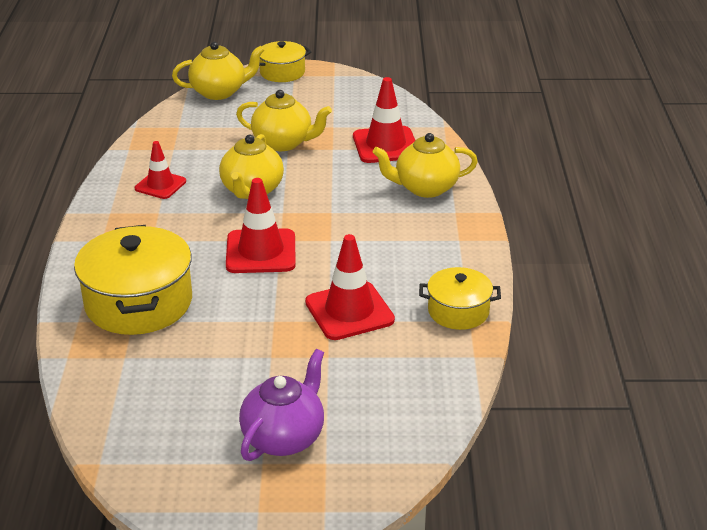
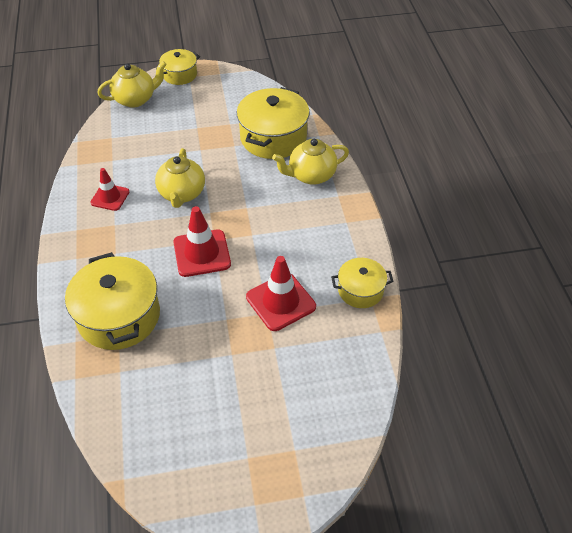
camera: 10 degrees left, 15 degrees up
(283, 143) = (196, 144): yellow teapot -> none
(284, 437) = (258, 431): purple teapot -> none
(386, 145) = (273, 137): red traffic cone -> yellow pot

